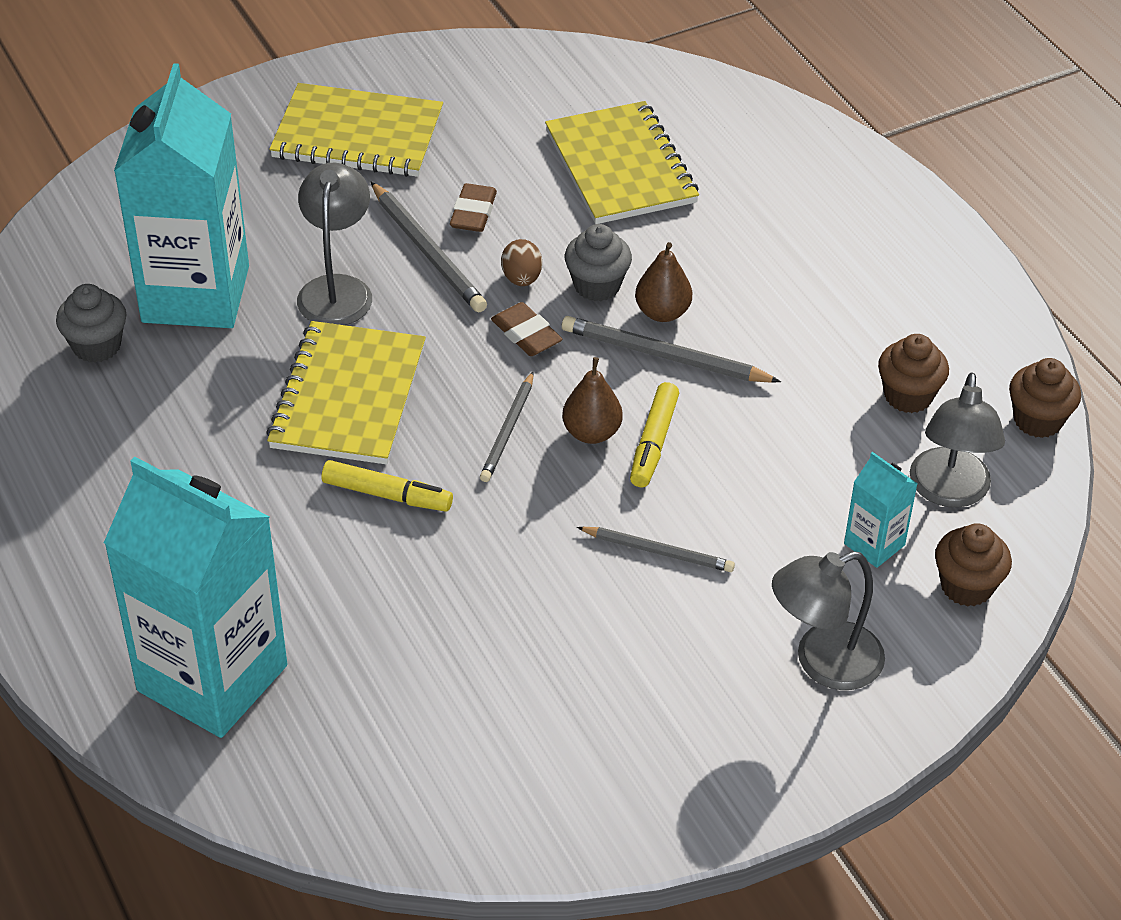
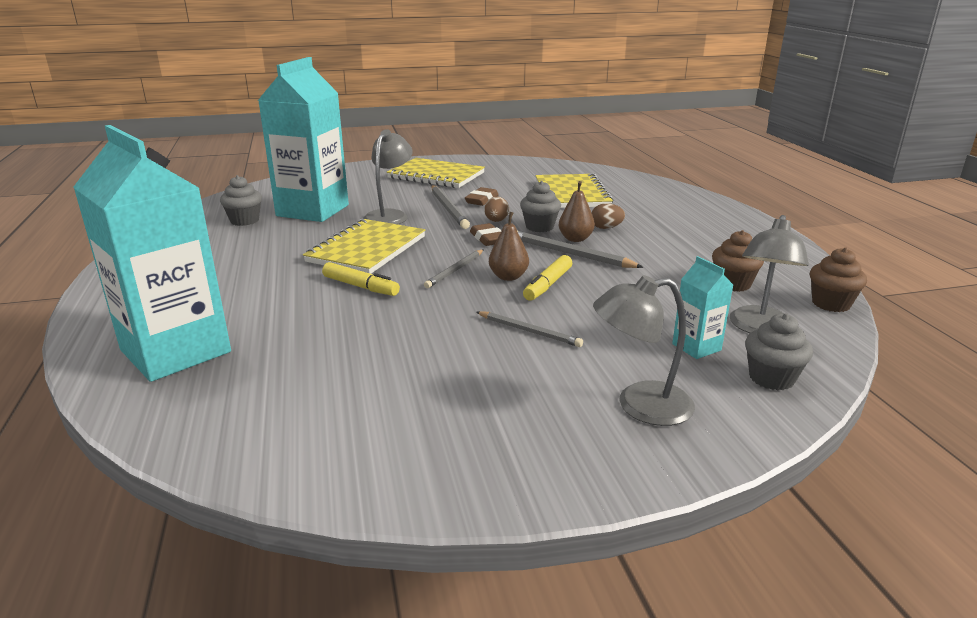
camera: 15 degrees right, 20 degrees down
(702, 271) = (606, 228): none -> brown egg
(966, 586) = (771, 378): brown cupcake -> grey cupcake

